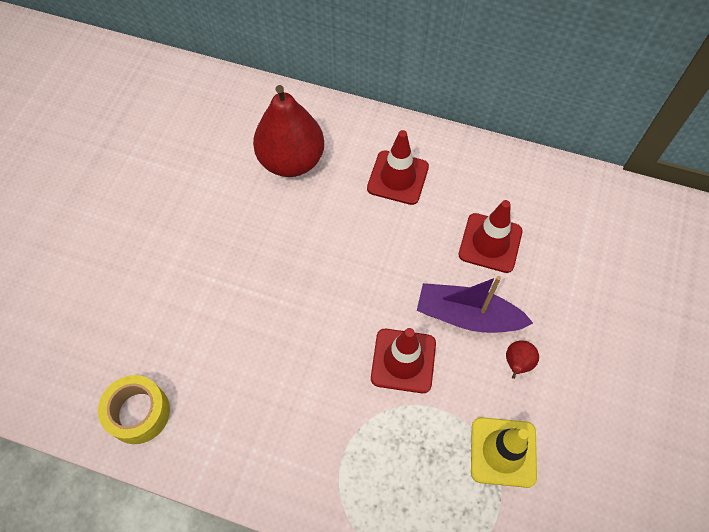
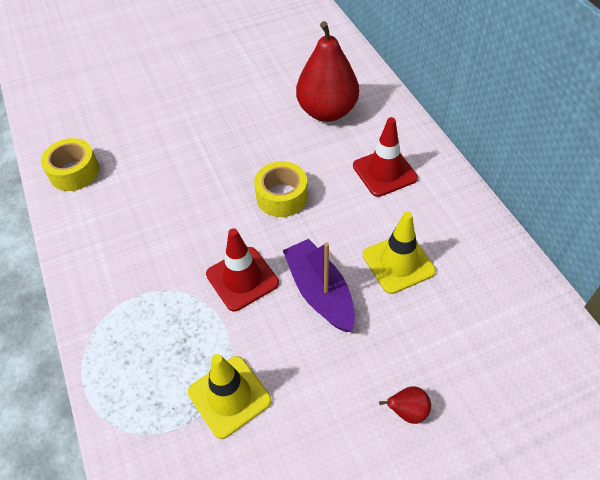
camera: 50 degrees right, 10 degrees down
(348, 267) = (282, 196): none -> yellow tape
(490, 243) = (398, 263): red traffic cone -> yellow traffic cone
(517, 364) = (314, 354): red pear -> red pear (407, 411)

